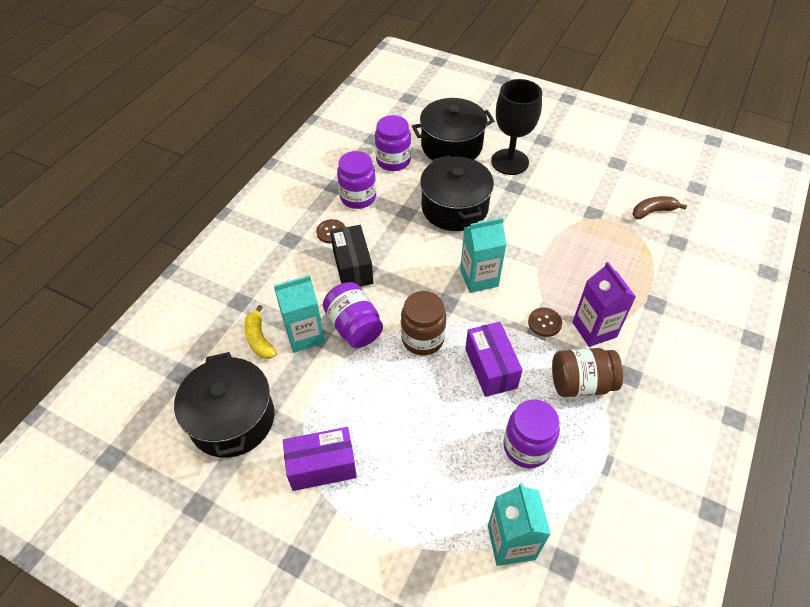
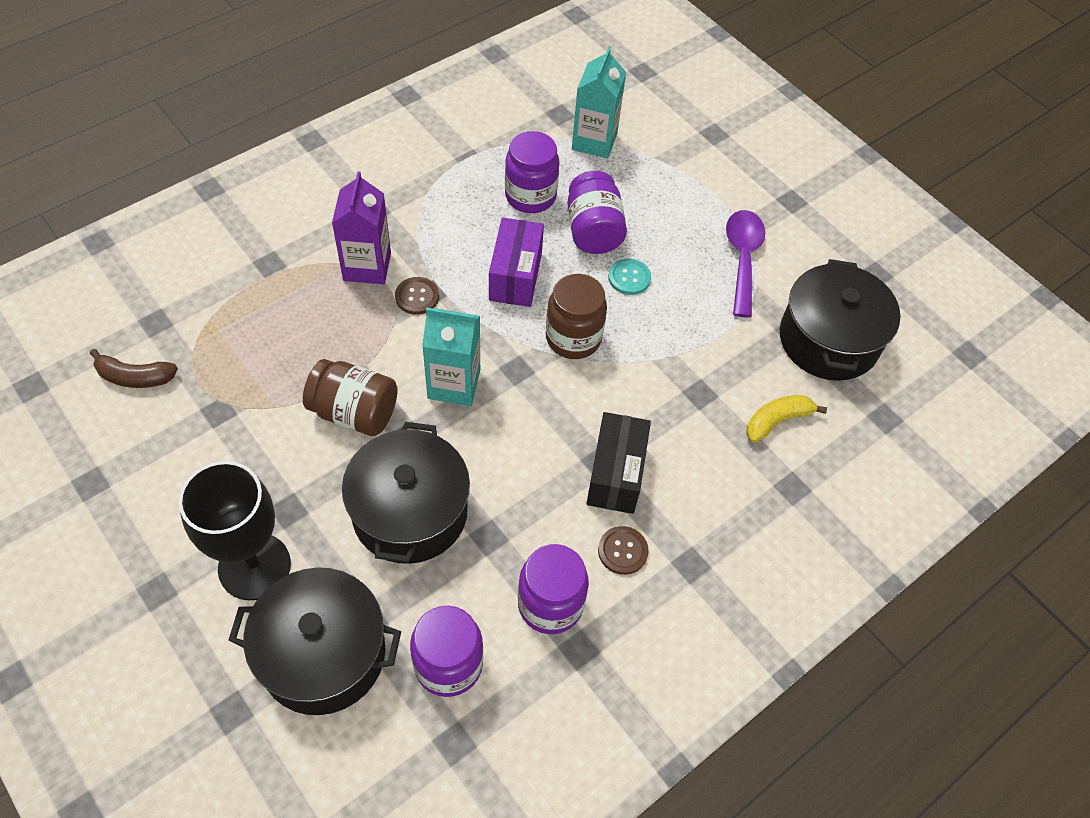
camera: 160 degrees left, 5 degrees up
(259, 339) = (777, 421): yellow banana -> yellow banana turned 120 degrees counterclockwise
(305, 335) = (717, 402): turquoise carton -> none
(322, 466) = (742, 259): purple box -> purple spoon
(354, 327) = (650, 387): purple jar -> purple jar (593, 230)
(407, 405) = (629, 278): none -> turquoise button
(581, 383) = (431, 224): brown jar -> brown jar (354, 412)

